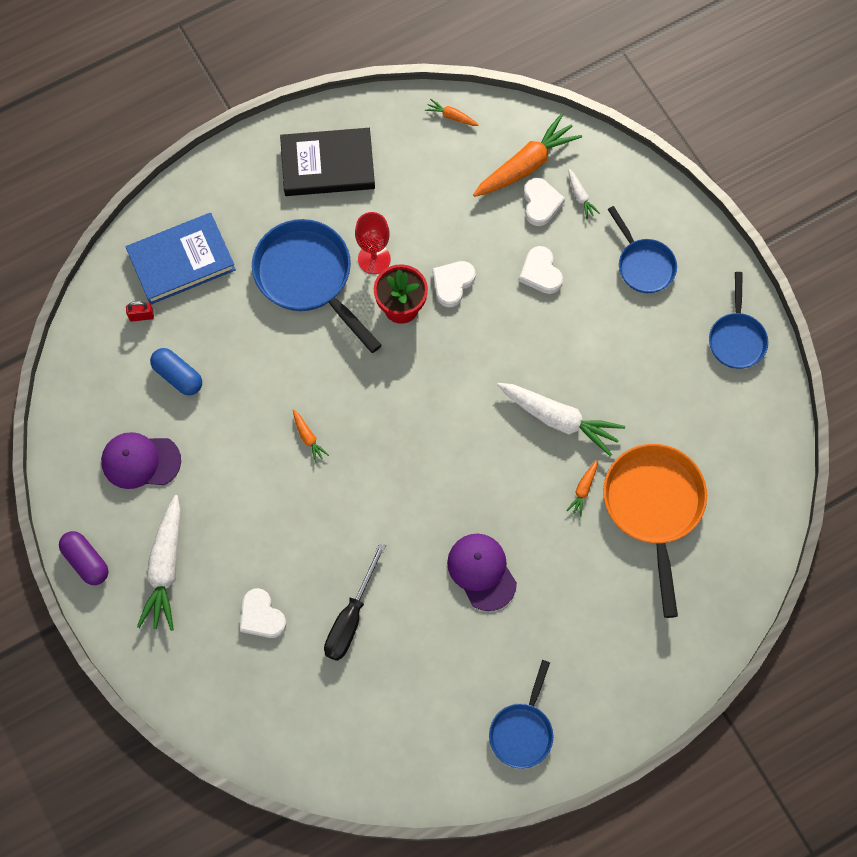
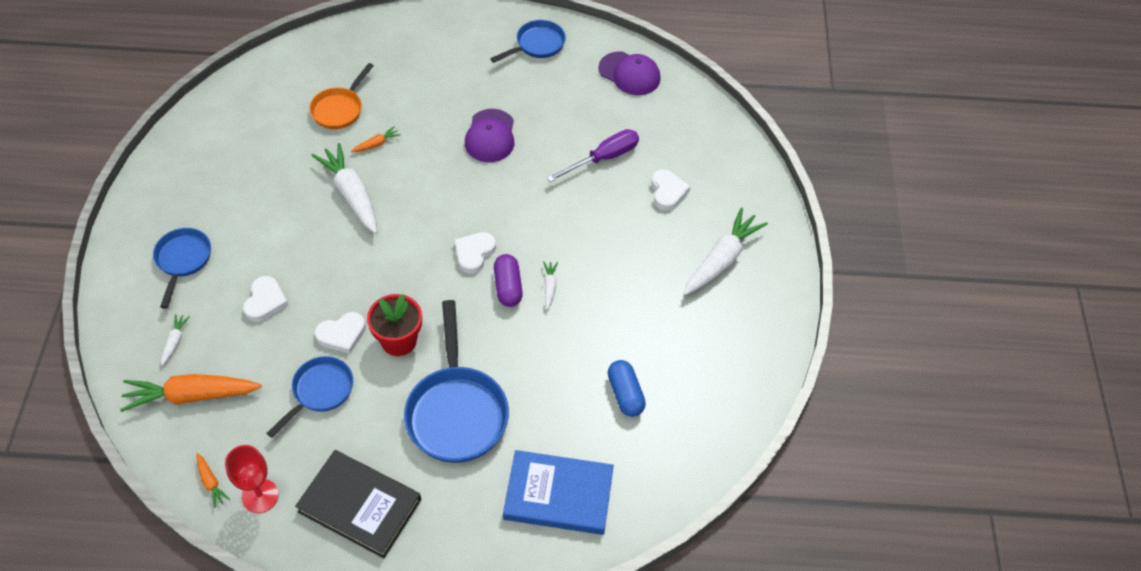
camera: 150 degrees left, 15 degrees down
(86, 561) = (783, 297): purple capsule -> purple capsule (508, 287)
(140, 461) = (697, 345): purple cap -> purple cap (629, 74)
(141, 316) = (626, 465): red padlock -> none
(308, 438) = (549, 286): orange carrot -> white carrot
(351, 617) = (603, 158): black screwdriver -> purple screwdriver
(374, 259) = (388, 393): red goblet -> red goblet (260, 496)
(541, 203) = (211, 356): white heart -> white heart (474, 253)
(653, 507) = (339, 109): orange pan -> orange pan, size x0.59
(736, 338) = (173, 173): blue pan -> blue pan (320, 392)

